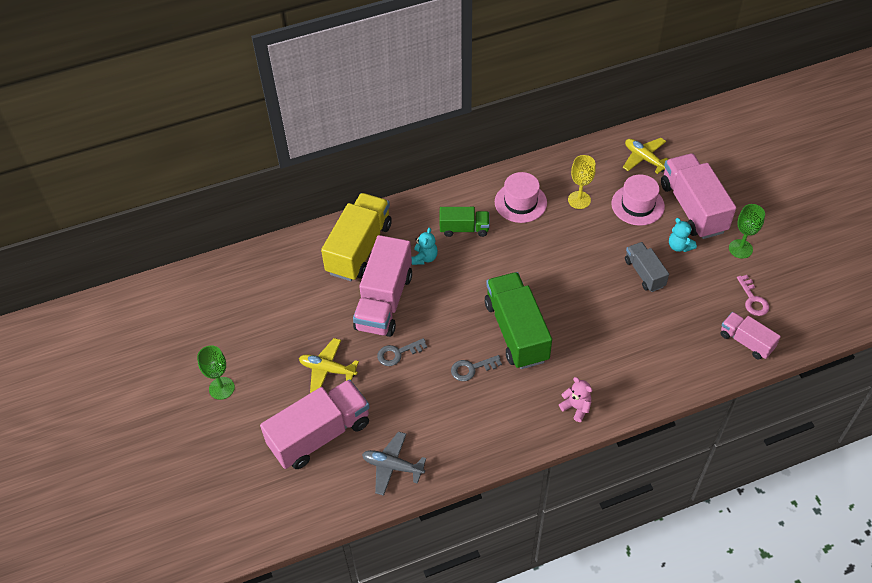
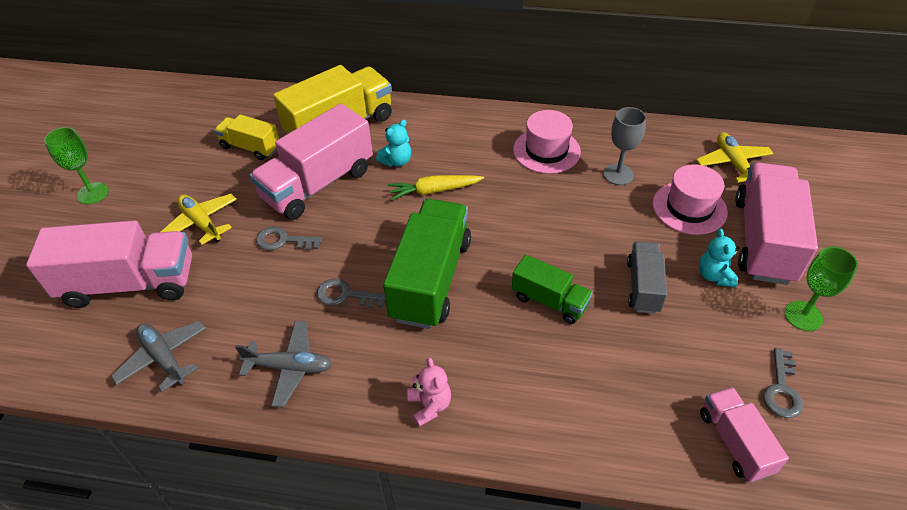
camera: 30 degrees right, 5 degrees down
(307, 296) = (250, 147): none -> yellow truck
(464, 229) = (462, 151): green truck -> green truck (549, 301)
(469, 268) = (434, 191): none -> yellow carrot
(476, 430) = (289, 367): none -> grey plane
(579, 200) = (618, 174): yellow goblet -> grey goblet
(753, 299) = (782, 389): pink key -> grey key

